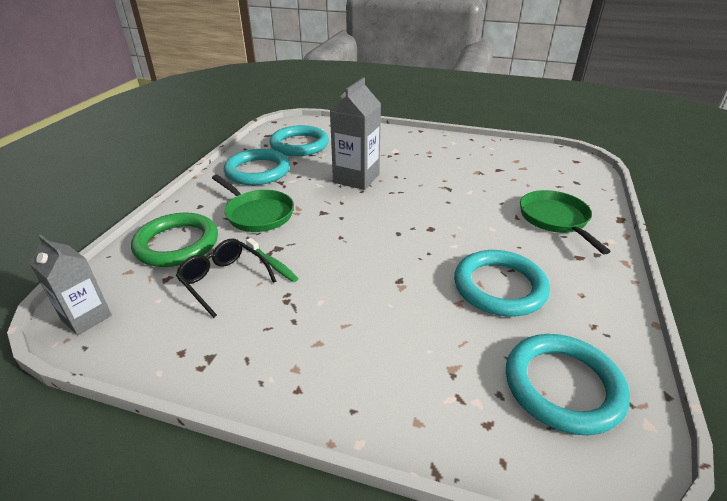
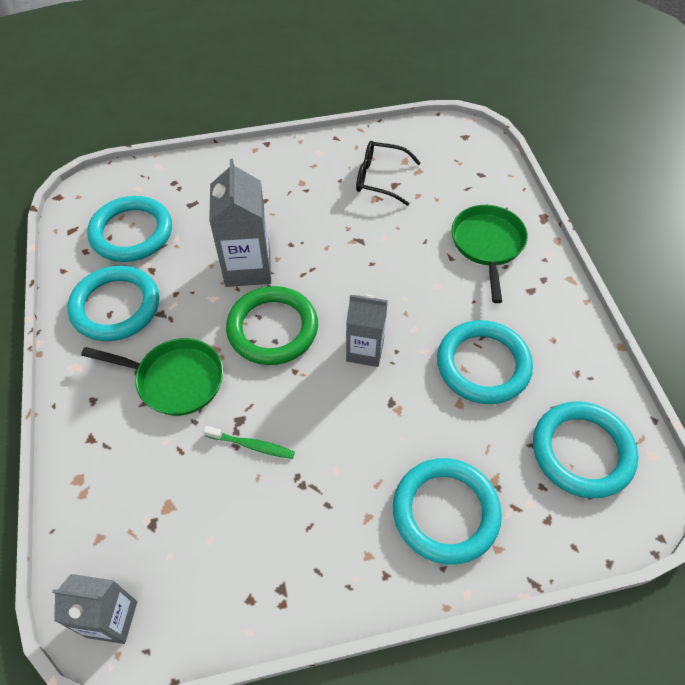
camera: 30 degrees left, 20 degrees up
(177, 244) = (119, 471): green ring -> green ring (272, 328)
(223, 280) = (217, 493): black glasses -> black glasses (379, 178)
(388, 370) = (445, 512): none -> turquoise ring
(403, 244) = (365, 350): none -> grey carton
(555, 219) = (487, 245): green pan -> green pan turned 45 degrees clockwise

